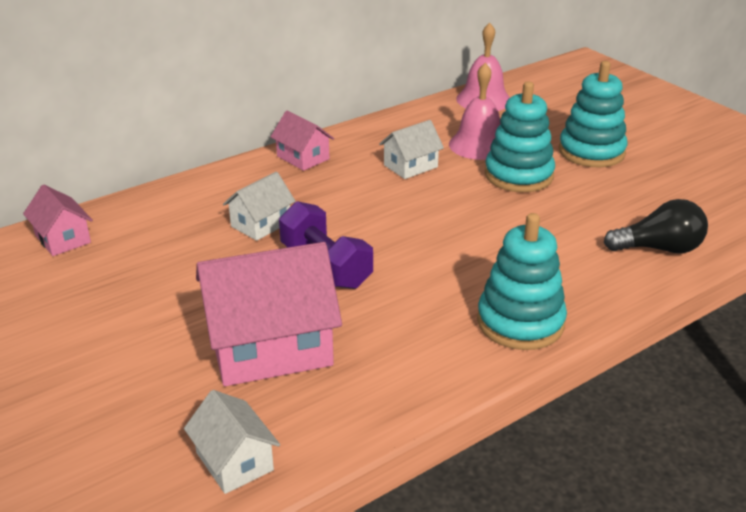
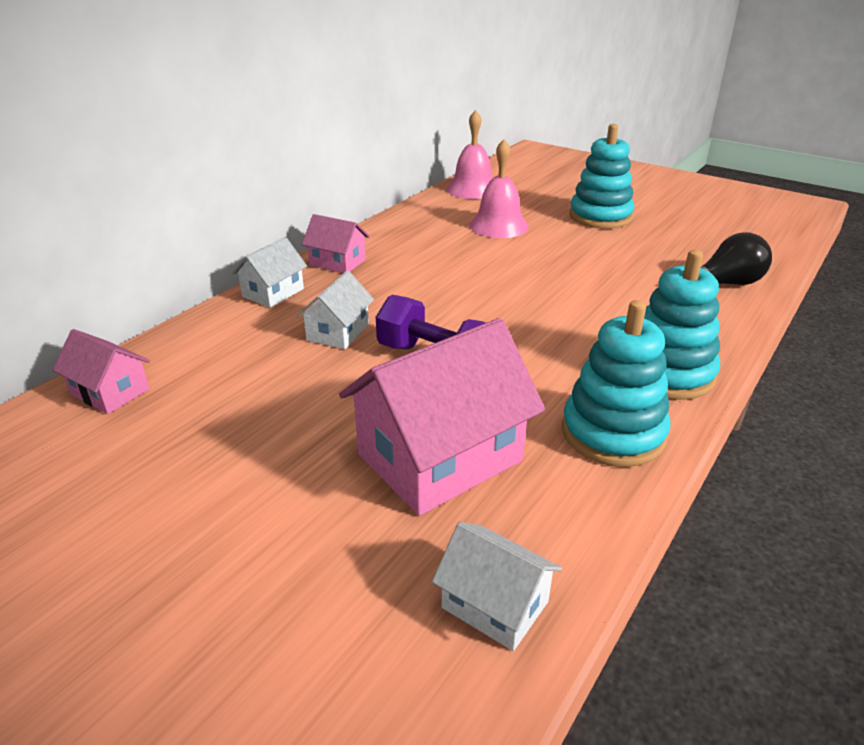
camera: 20 degrees left, 0 degrees up
(410, 166) = (450, 253): white house -> white house (273, 293)
(518, 175) = (555, 245): turquoise stacking toy -> turquoise stacking toy (613, 433)

